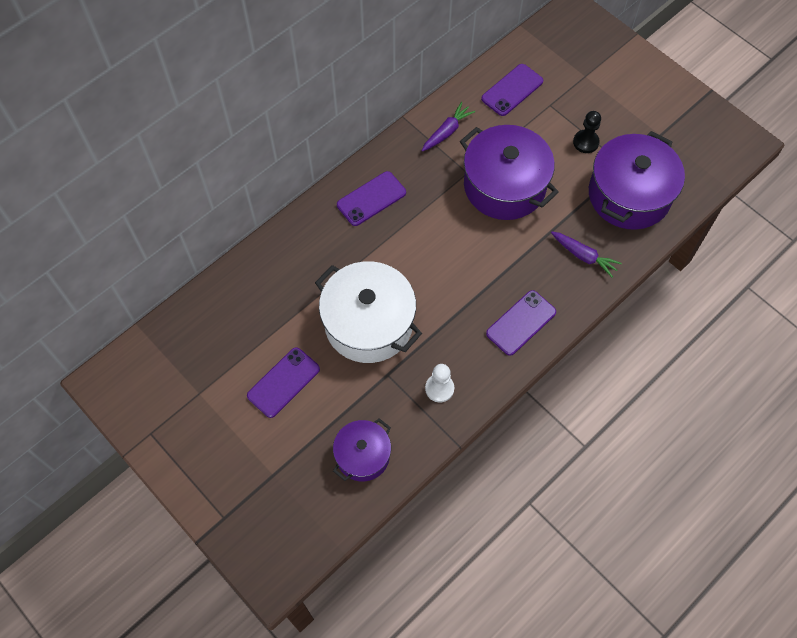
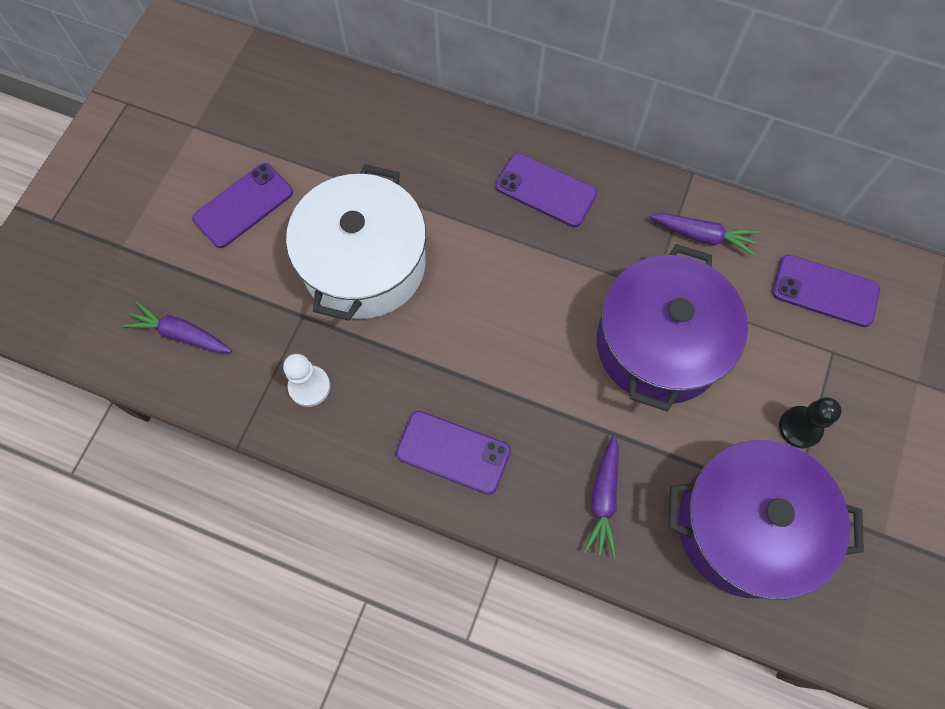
camera: 65 degrees right, 5 degrees up
(283, 382) = (243, 205): purple phone -> purple phone turned 60 degrees counterclockwise
(362, 455) = (181, 334): purple pot -> purple carrot

